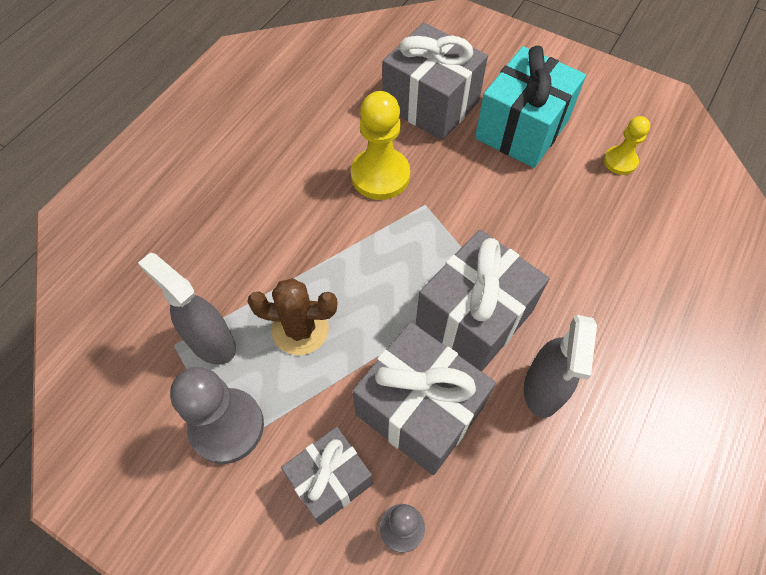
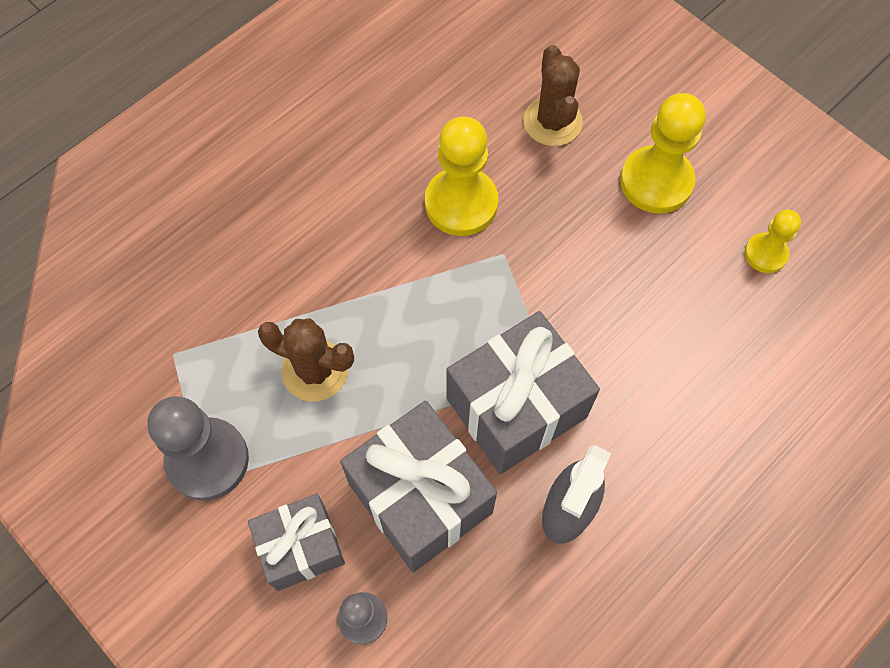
camera: 15 degrees right, 5 degrees up
(211, 342) = (214, 361): grey spray bottle -> none
(431, 104) = (552, 122): grey gift -> brown cactus
(522, 129) = (656, 182): turquoise gift -> yellow pawn

